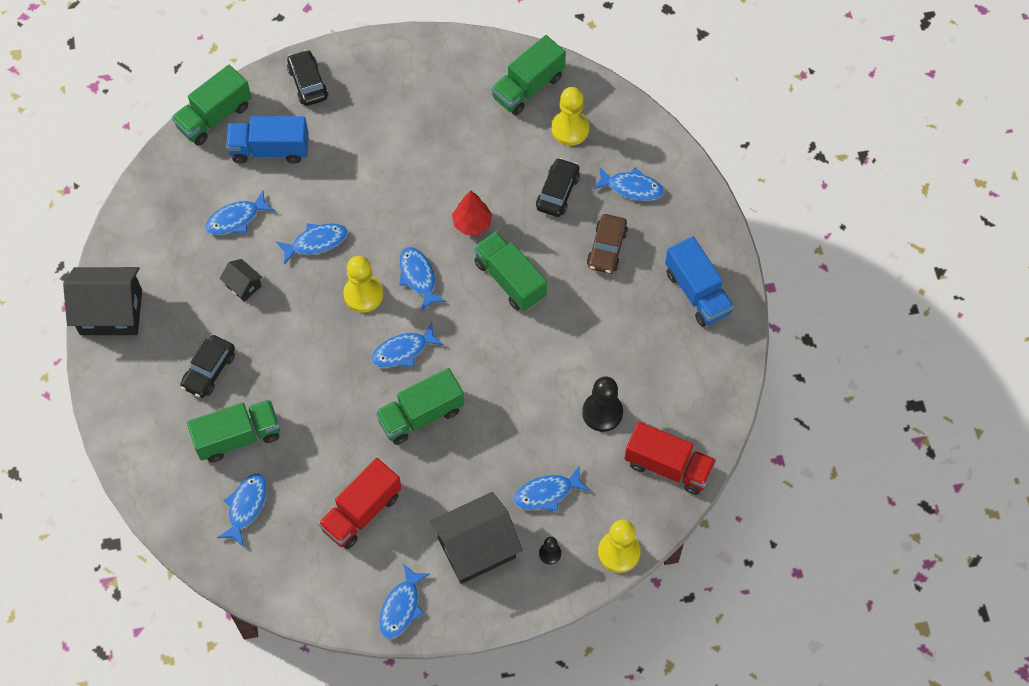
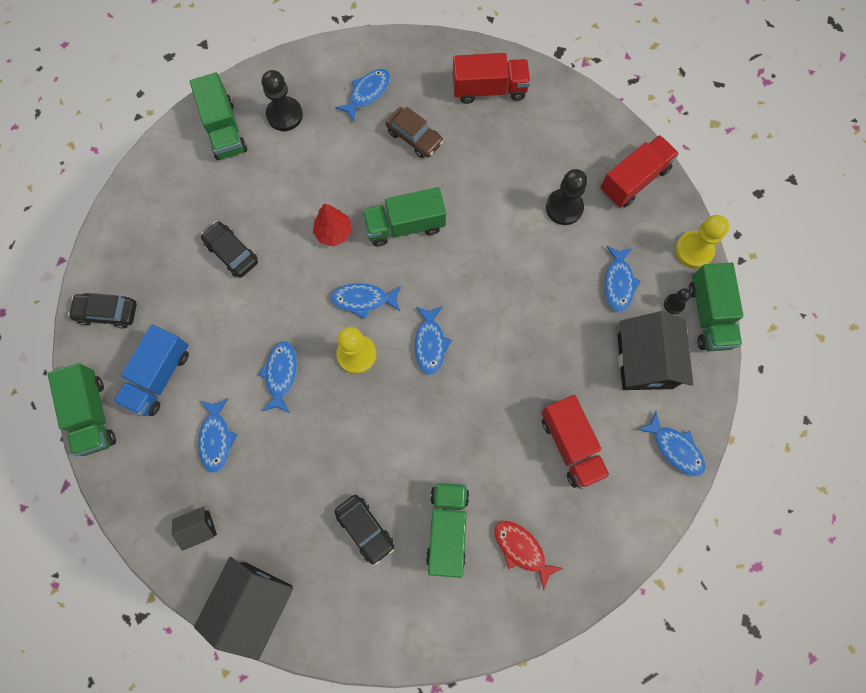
camera: 65 degrees left, 10 degrees up
(243, 285) = (291, 460): black house -> black house (199, 528)
(246, 507) = (521, 549): blue fish -> red fish
(421, 415) = (500, 355): green truck -> green truck (709, 315)
(557, 192) = (340, 151): black car -> black car (232, 253)
(570, 129) = (284, 115): yellow pawn -> black pawn
(697, 292) = (489, 89): blue truck -> red truck

